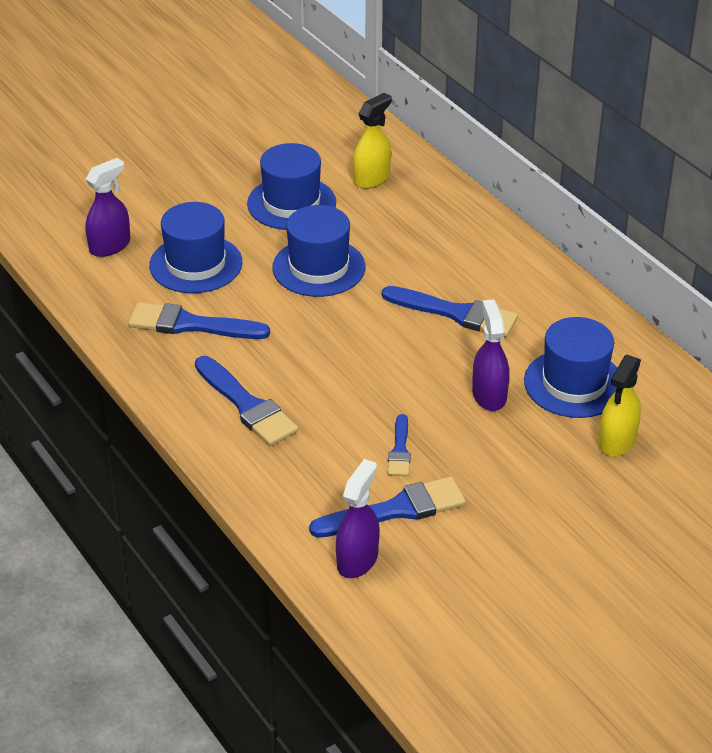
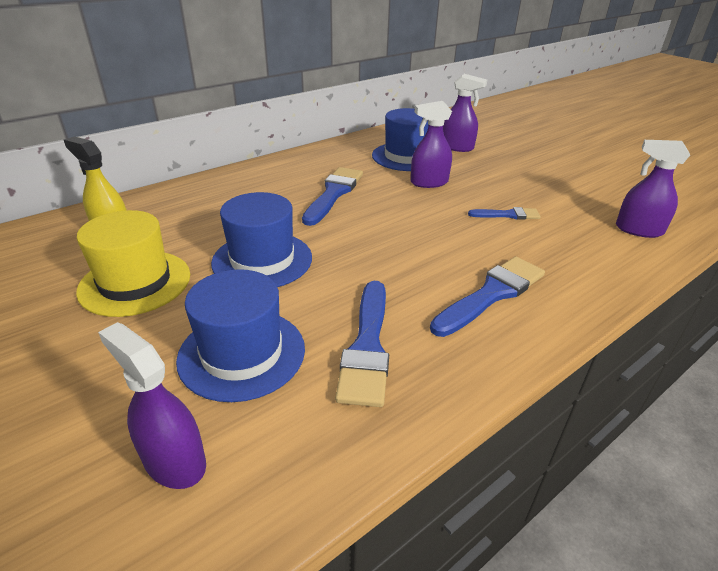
camera: 95 degrees left, 5 degrees down
(291, 203) = (135, 282): blue hat -> yellow hat
(396, 510) = (573, 216): blue brush -> none
(617, 441) = (457, 147): yellow spray bottle -> purple spray bottle

